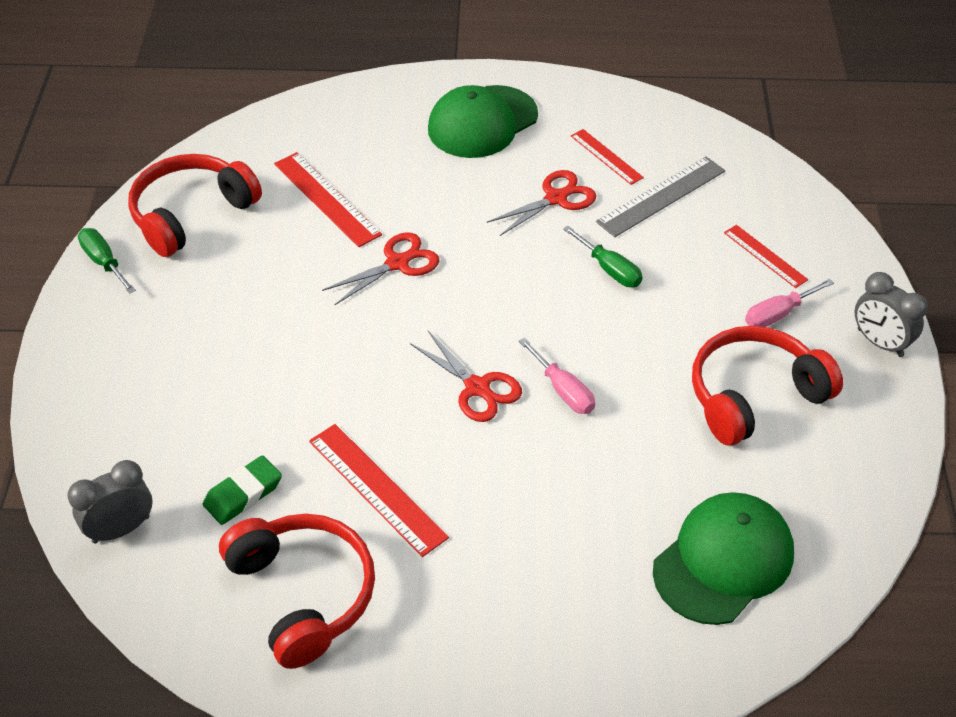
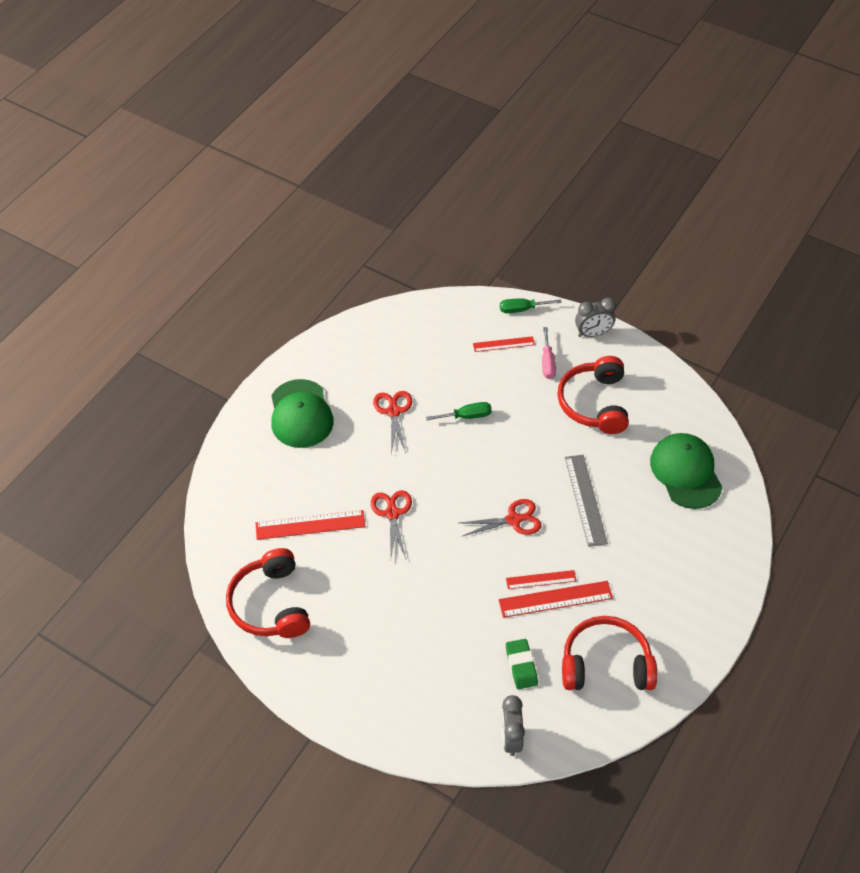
camera: 60 degrees left, 5 degrees up
(104, 262) = (281, 671): green screwdriver -> green screwdriver (522, 309)
(563, 391) = (540, 482): pink screwdriver -> none
(606, 156) = (376, 370): red ruler -> red ruler (541, 579)
(661, 196) = (427, 363): grey ruler -> grey ruler (585, 499)

